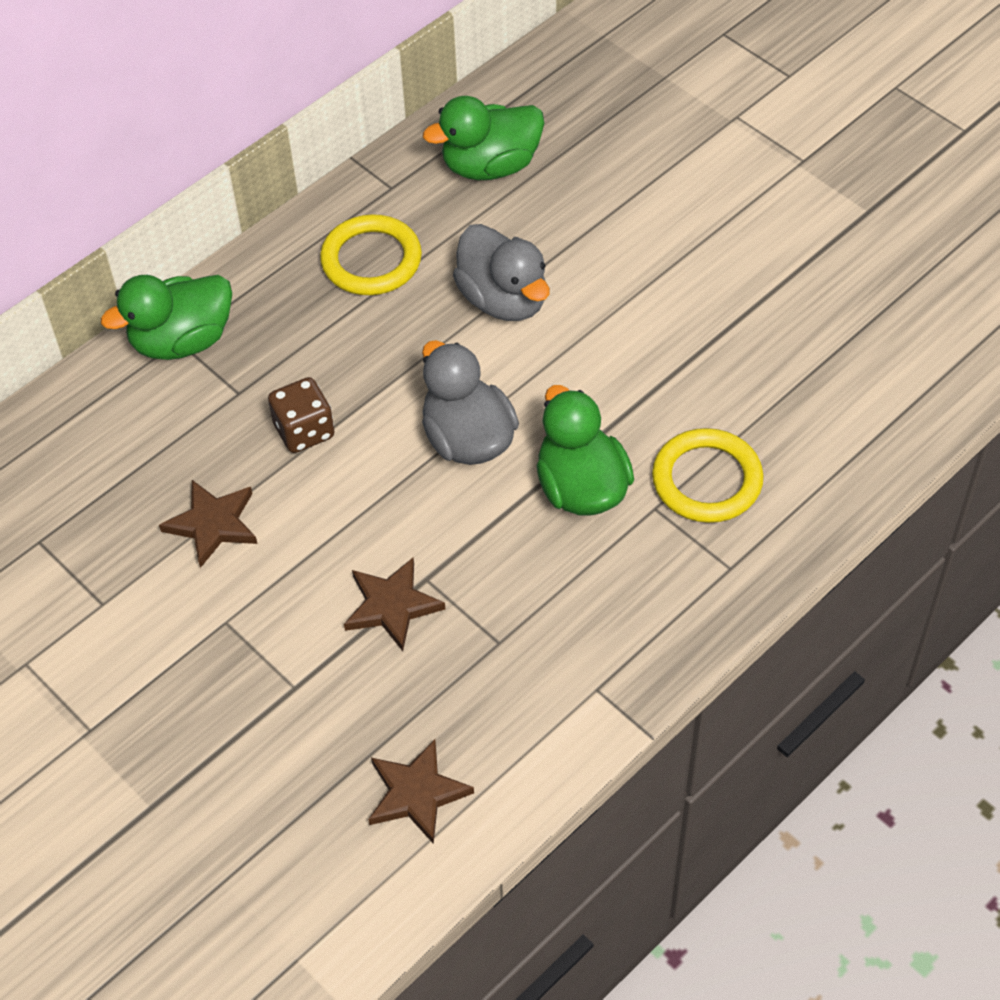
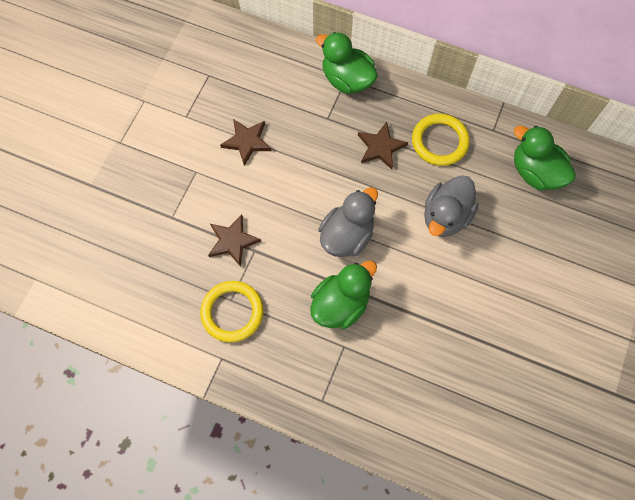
camera: 65 degrees right, 15 degrees up
(304, 431) = (318, 157): brown dice -> none
(416, 793) = (134, 296): brown star -> brown star (380, 147)
(707, 480) = (374, 368): yellow ring -> yellow ring (232, 312)

